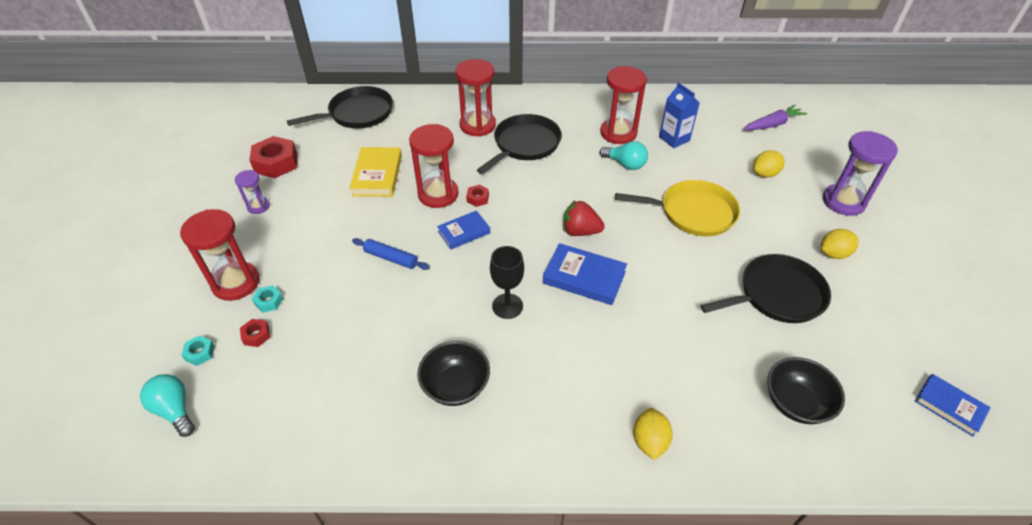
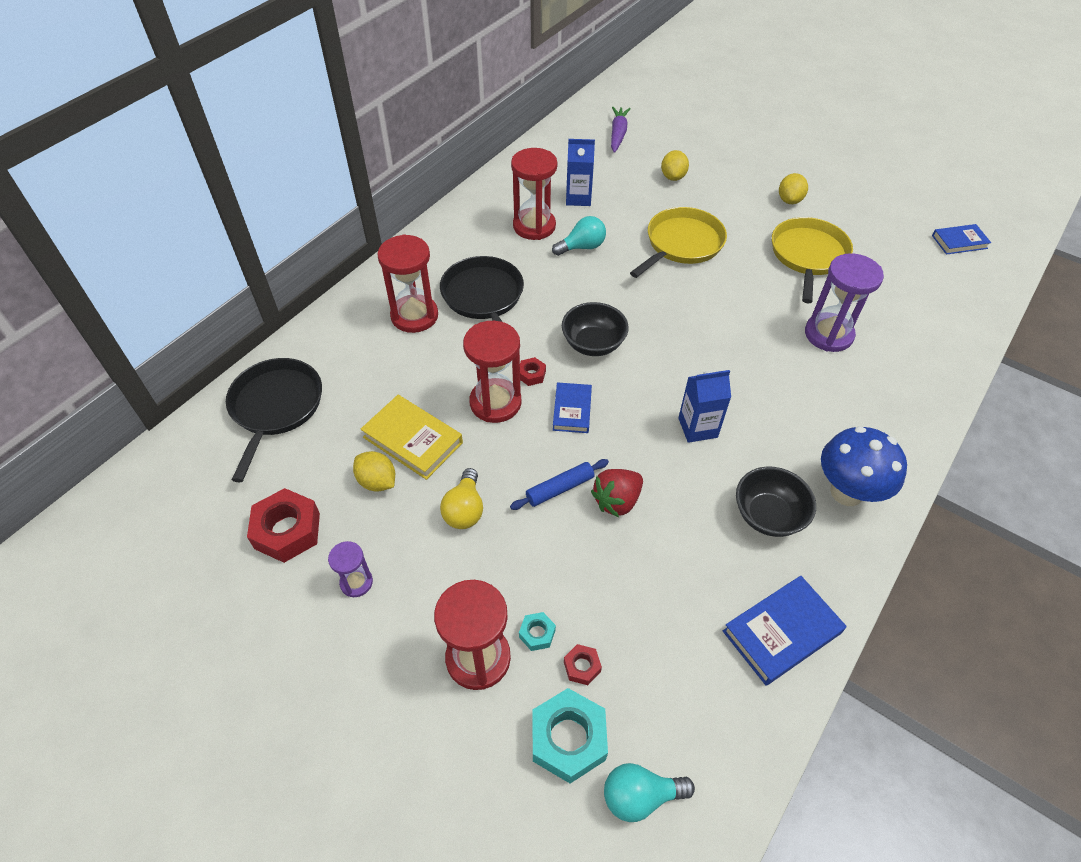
camera: 55 degrees left, 5 degrees up
(200, 353) = (568, 739): turquoise nut -> turquoise nut, size x2.06
(341, 223) = (464, 509): none -> yellow light bulb
(507, 306) = (697, 428): black goblet -> blue carton
(521, 431) = (846, 492): none -> blue mushroom
(580, 231) = (643, 326): red strawberry -> red strawberry (617, 501)
(584, 277) = (703, 356): blue book -> blue book (781, 632)
(649, 441) = (902, 414): yellow lemon -> yellow lemon (377, 481)
(777, 295) = (808, 255): black pan -> yellow pan
(796, 403) = (914, 312): black bowl -> black bowl (593, 344)
(843, 202) = (740, 159): purple hourglass -> purple hourglass (828, 334)

